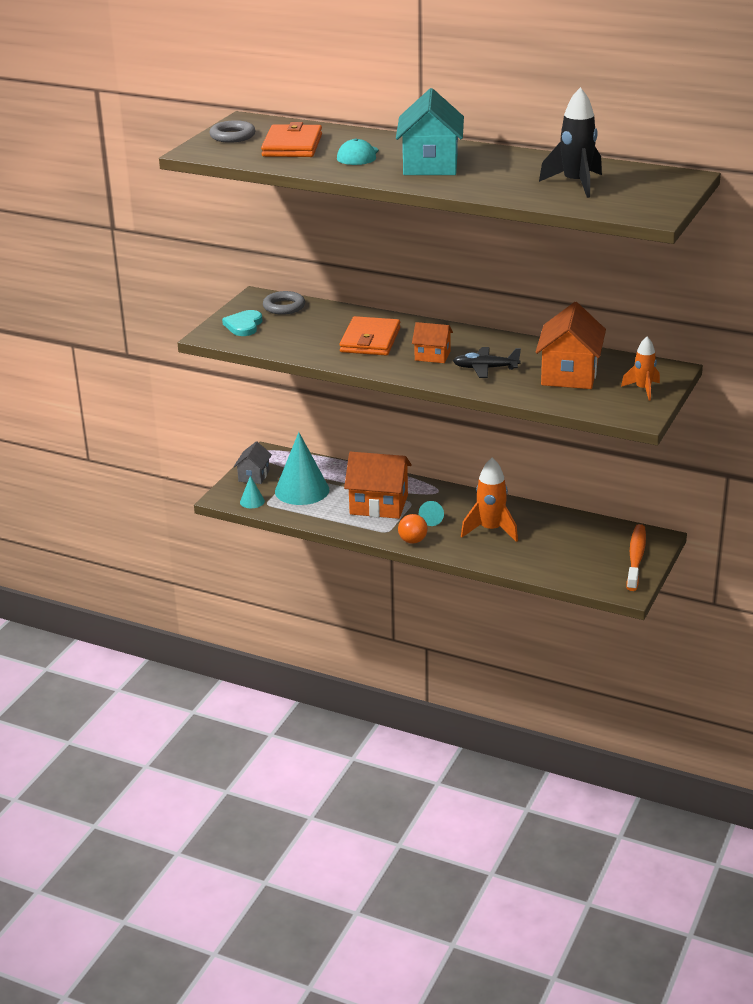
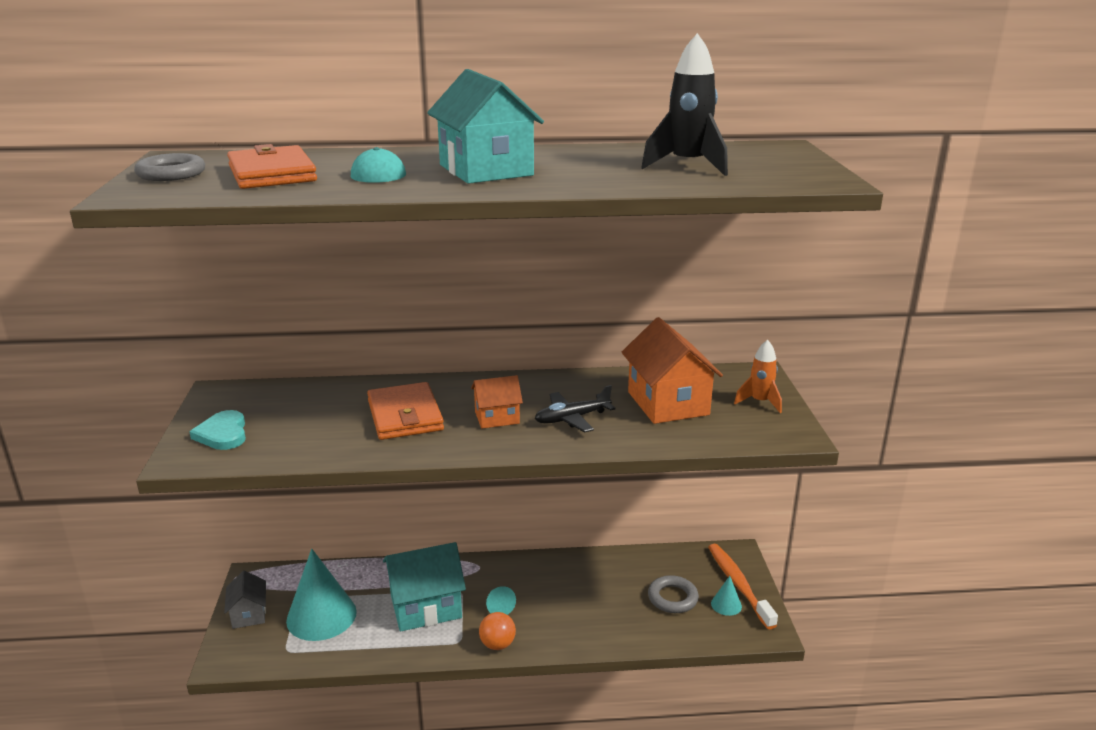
camera: 30 degrees left, 5 degrees down
(252, 501) = (266, 653): turquoise cone -> turquoise cone (726, 605)
(284, 307) = (261, 397): grey ring -> grey ring (672, 598)
(379, 505) = (426, 606): orange house -> turquoise house
(491, 530) = (571, 599): orange rocket -> none

